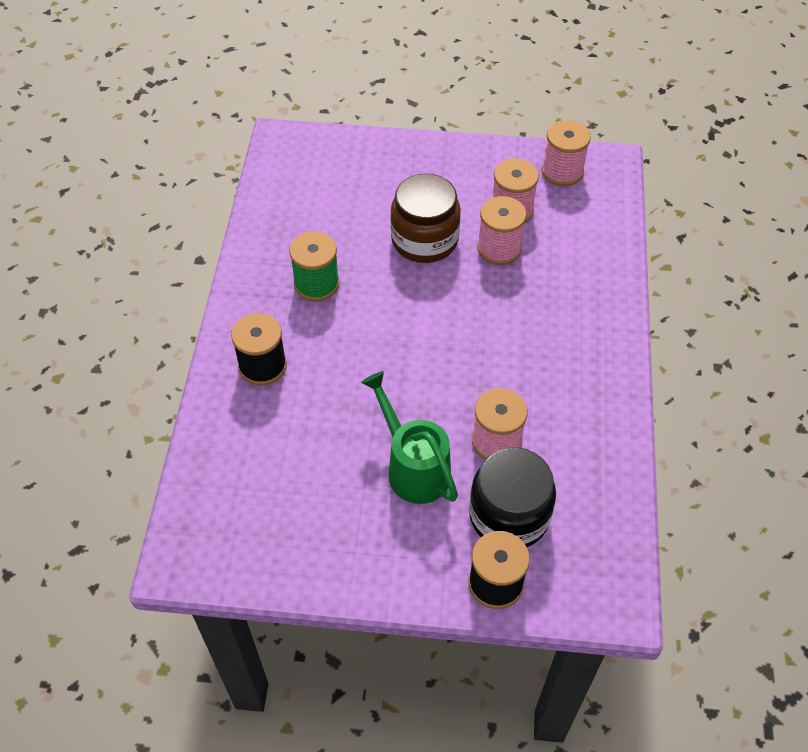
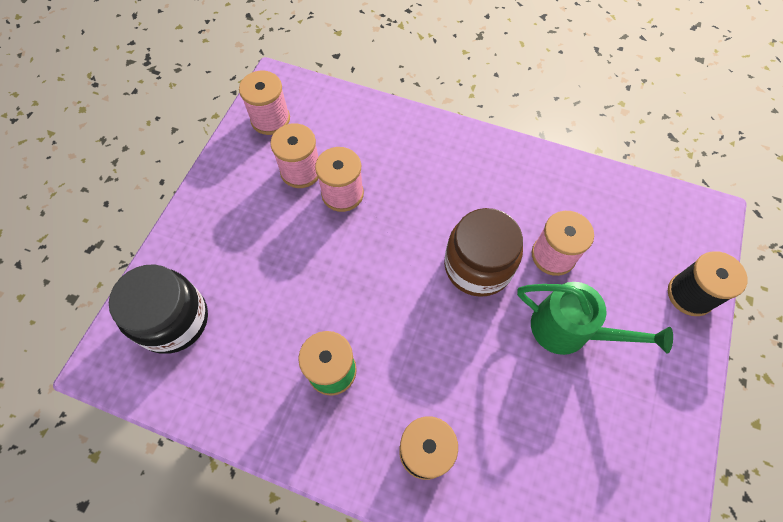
camera: 75 degrees left, 10 degrees up
(413, 467) = (570, 331): green watering can -> green watering can turned 135 degrees counterclockwise
(424, 240) = (309, 253): brown jar -> brown jar (478, 266)
(509, 515) = (627, 266): black jar -> black jar (173, 320)

